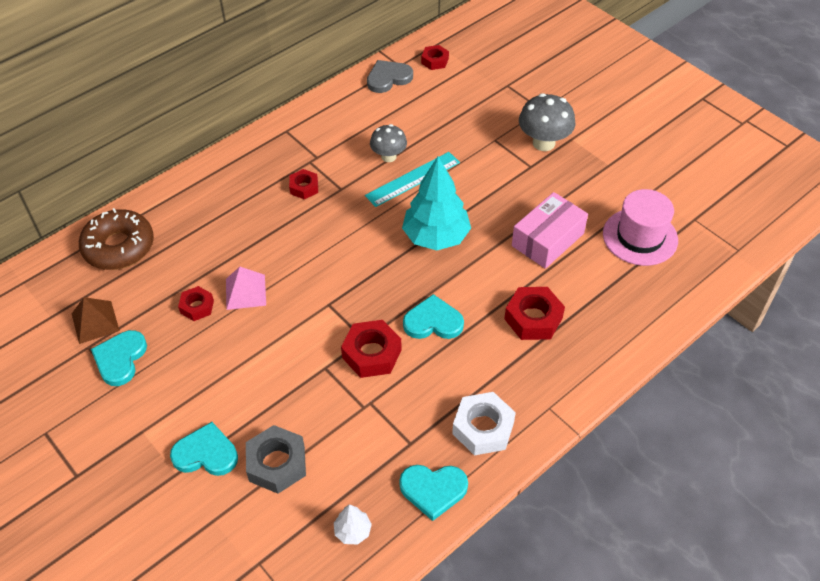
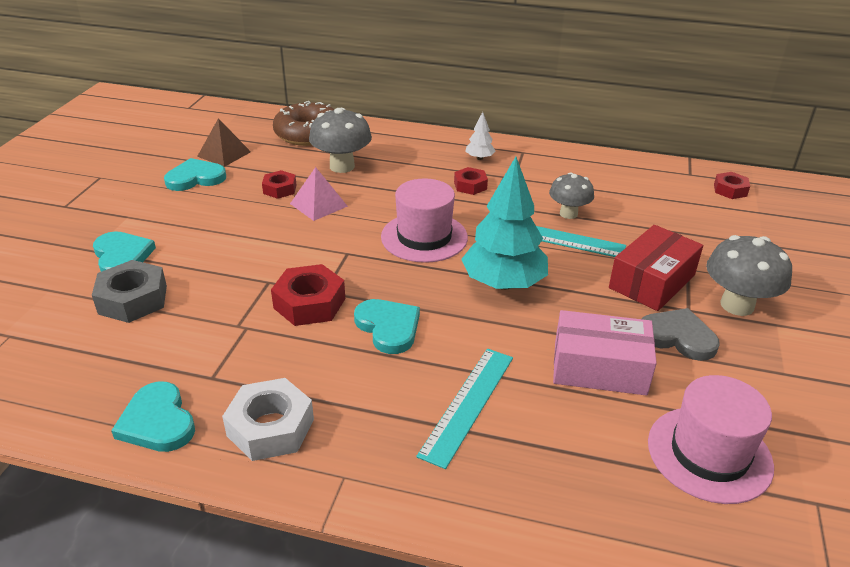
camera: 55 degrees right, 15 degrees down
(199, 250) = (342, 166): none -> grey mushroom
(347, 250) = (424, 237): none -> pink hat
(353, 531) = (73, 382): white tree -> white tree (479, 158)
(388, 78) = (664, 175): grey heart -> grey heart (678, 337)
(493, 164) = (652, 281): none -> red box
(533, 318) = (468, 404): red nut -> turquoise ruler

